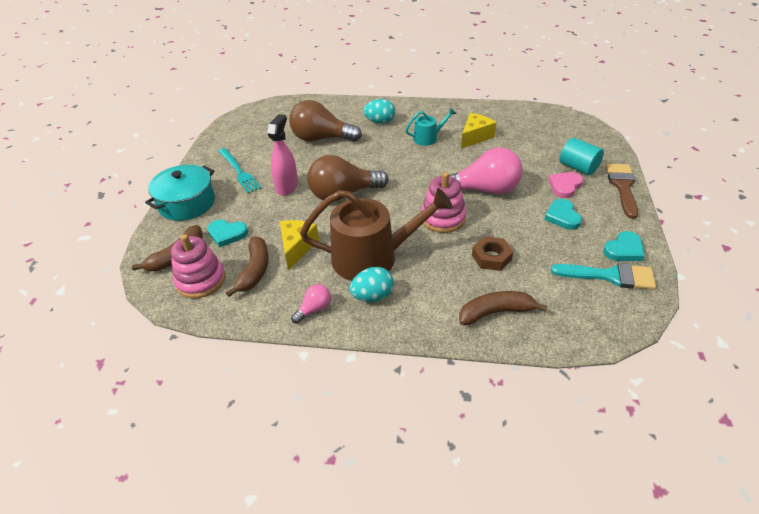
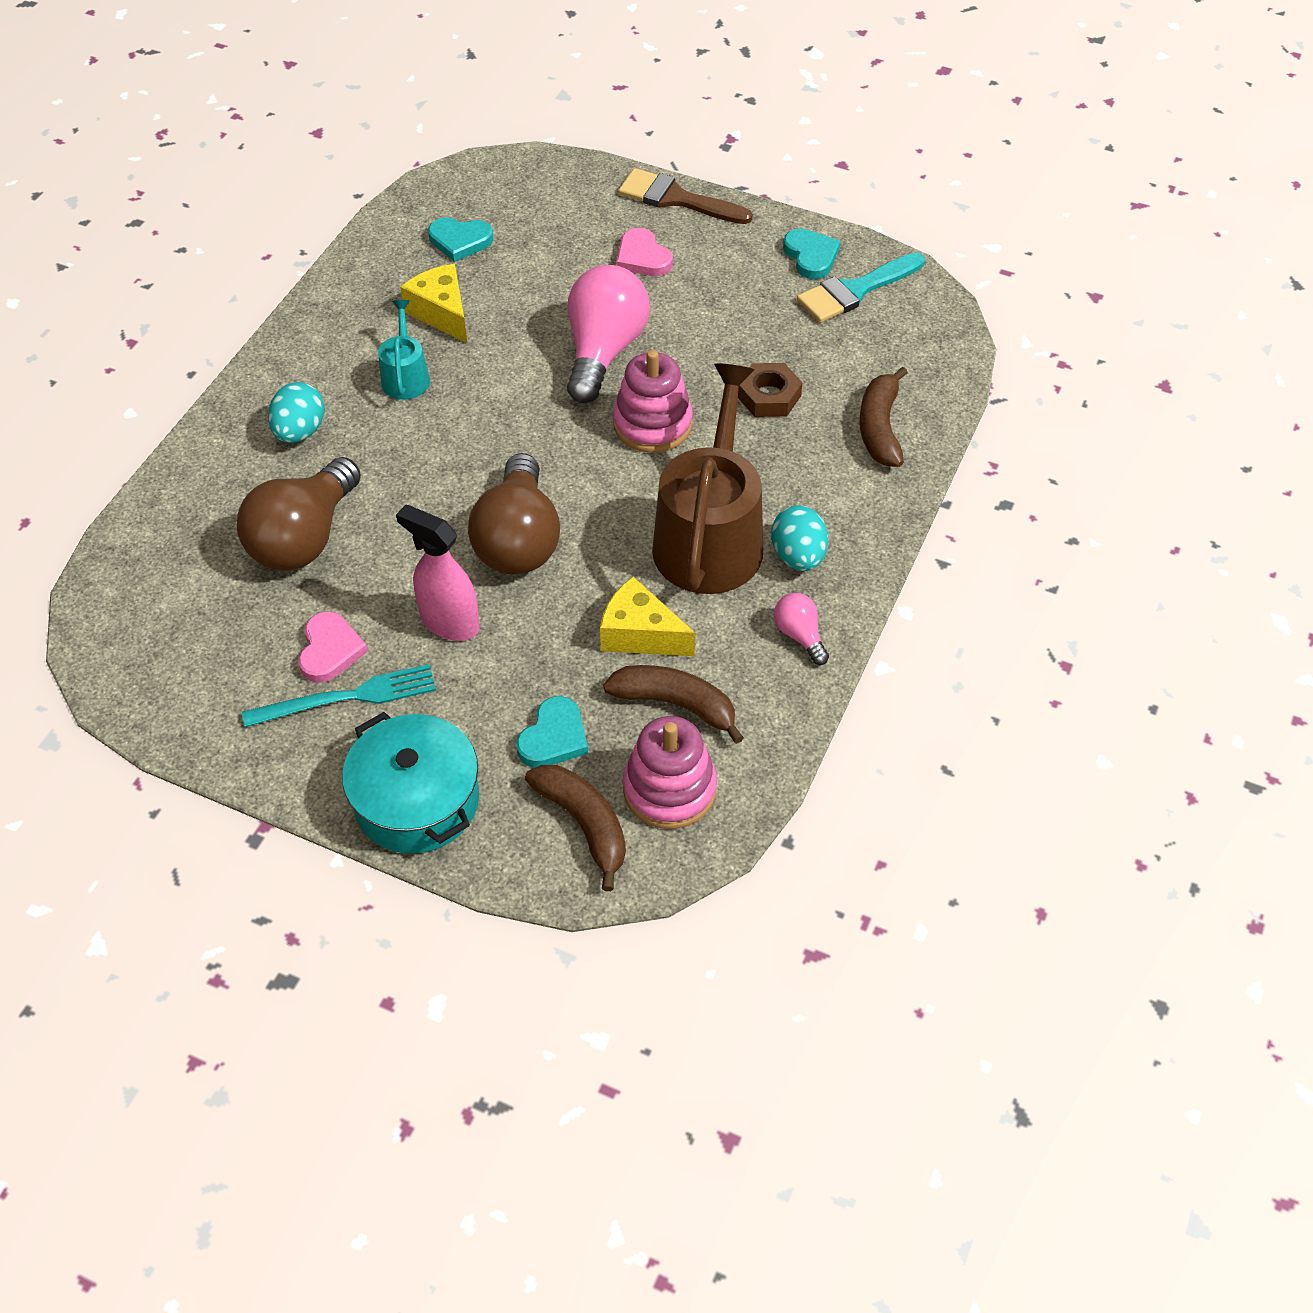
camera: 75 degrees left, 10 degrees up
(263, 160) = (330, 650): none -> pink heart
(562, 216) = (713, 288): turquoise heart -> turquoise heart (460, 241)
(578, 167) = (604, 224): turquoise cylinder -> none
(610, 276) = (855, 291): turquoise brush -> turquoise brush turned 150 degrees counterclockwise

